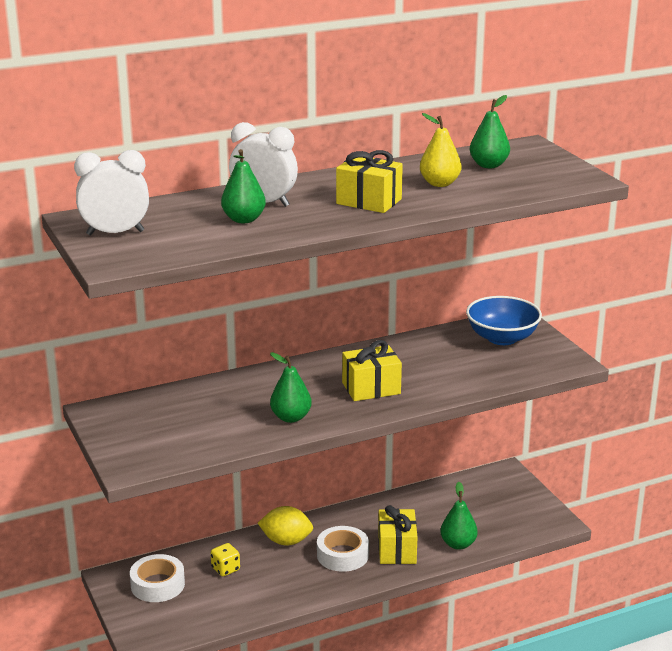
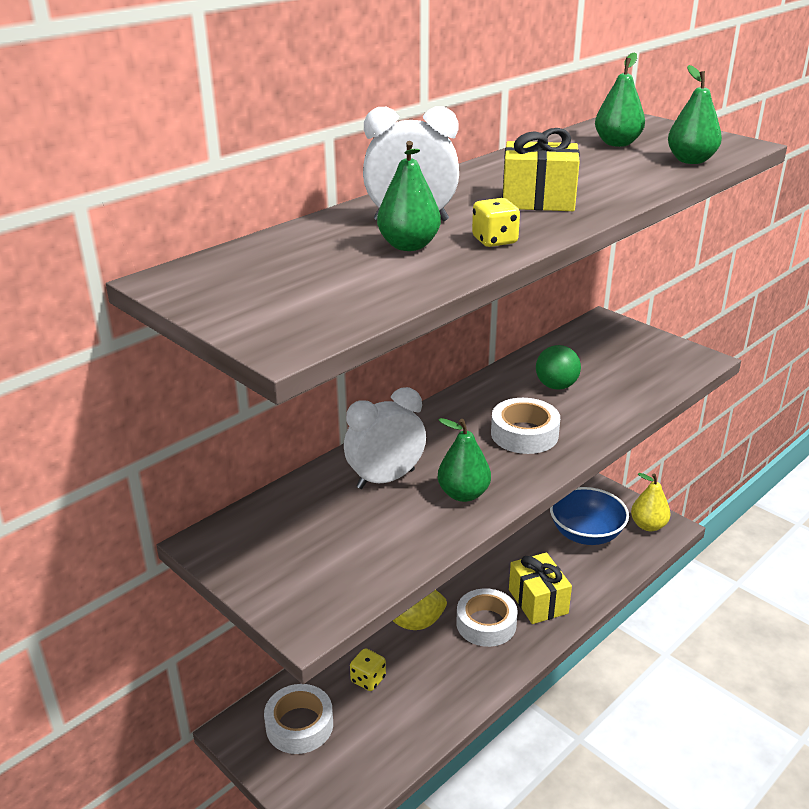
camera: 20 degrees left, 5 degrees up
(115, 233) = (246, 292): white clock -> white clock (385, 479)
(303, 225) = (494, 241): none -> yellow dice
(371, 388) = (524, 434): yellow gift -> white tape
(428, 360) = (556, 386): none -> green ball
(439, 183) = (591, 169): yellow pear -> yellow pear (648, 525)
(458, 544) = (594, 577): green pear -> green pear (690, 160)
(502, 338) = (608, 345): blue bowl -> blue bowl (586, 534)

